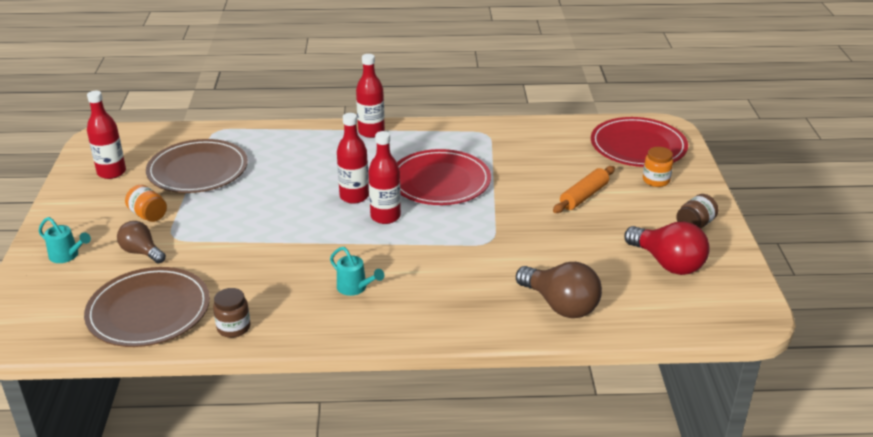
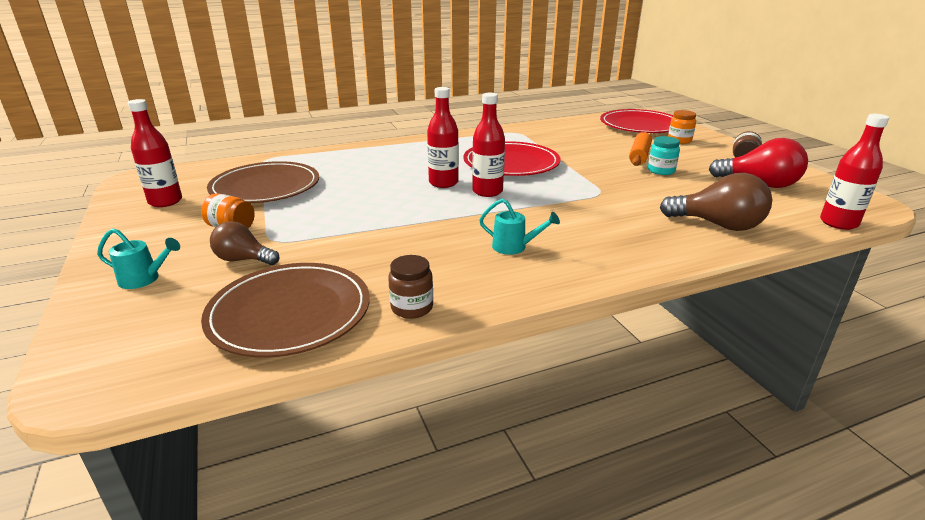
camera: 20 degrees left, 5 degrees down
(371, 132) = (417, 143): red bottle -> red bottle (838, 223)
(583, 223) = (661, 171): none -> turquoise jar

